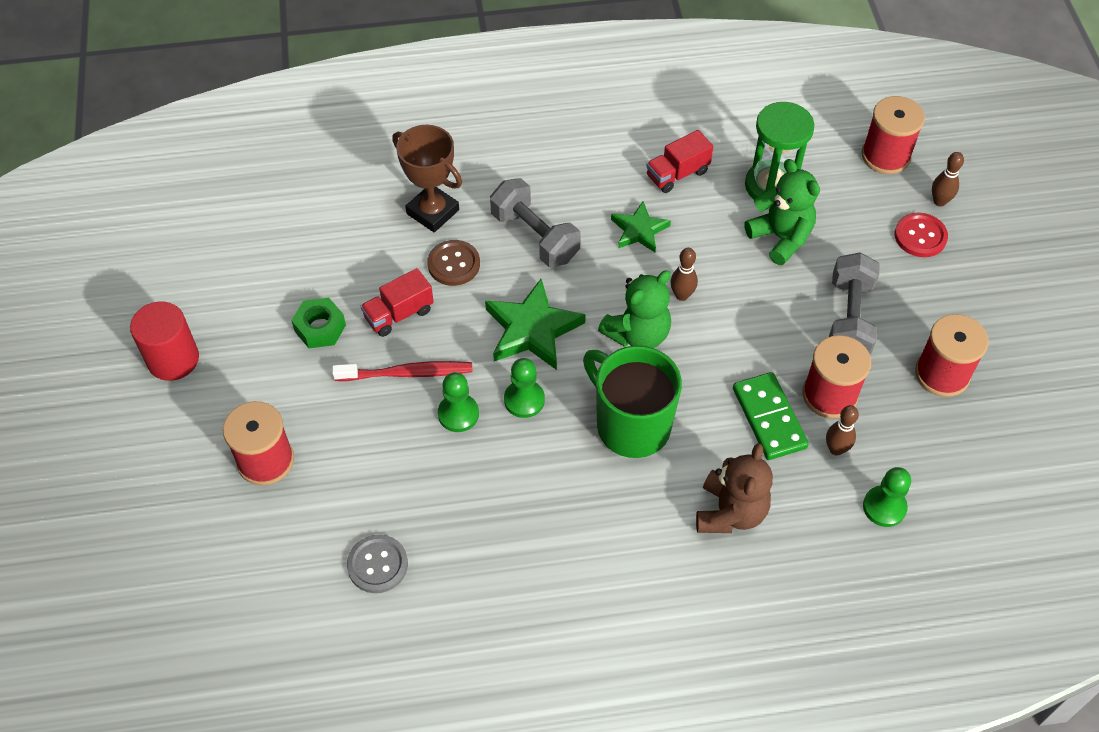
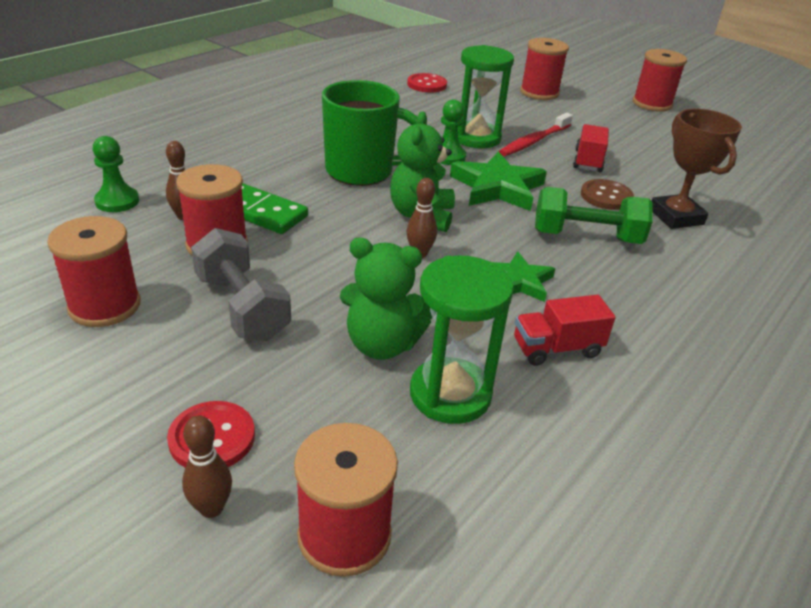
camera: 135 degrees right, 20 degrees down
(173, 359) = (652, 104): red cylinder -> red spool
(320, 328) = (614, 139): green nut -> none
(377, 565) = (427, 84): grey button -> red button
(433, 212) = (676, 217): brown trophy -> brown trophy turned 75 degrees clockwise
(458, 414) = (476, 138): green pawn -> green hourglass
(535, 236) = (586, 237): grey dumbbell -> green dumbbell
(677, 174) = (556, 348): red truck -> red truck turned 120 degrees counterclockwise
(730, 512) = (243, 160): brown teddy bear -> none

